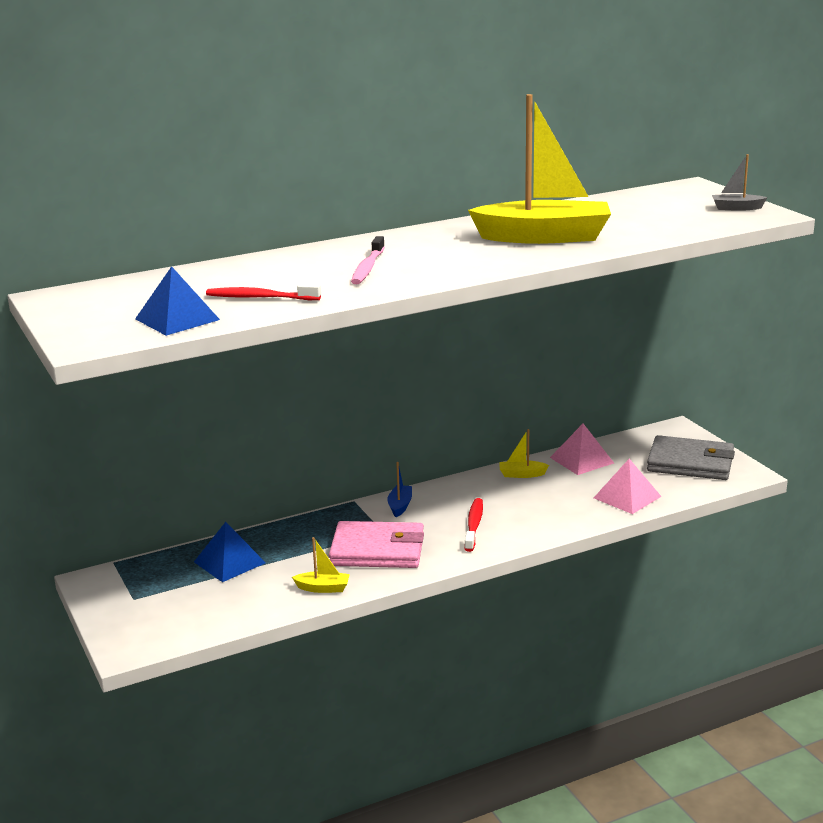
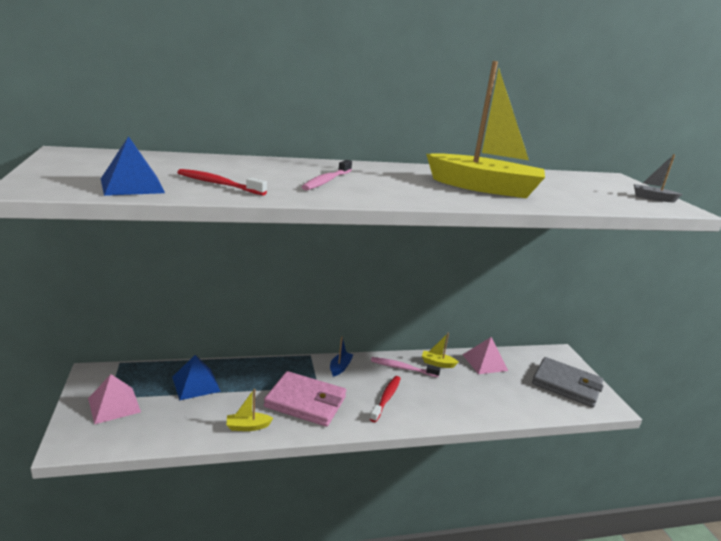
camera: 10 degrees right, 0 degrees up
(323, 588) = (247, 426): yellow boat -> yellow boat turned 150 degrees clockwise
(479, 489) = (402, 368): none -> pink toothbrush
(627, 497) = (511, 403): pink pyramid -> pink pyramid (114, 405)

